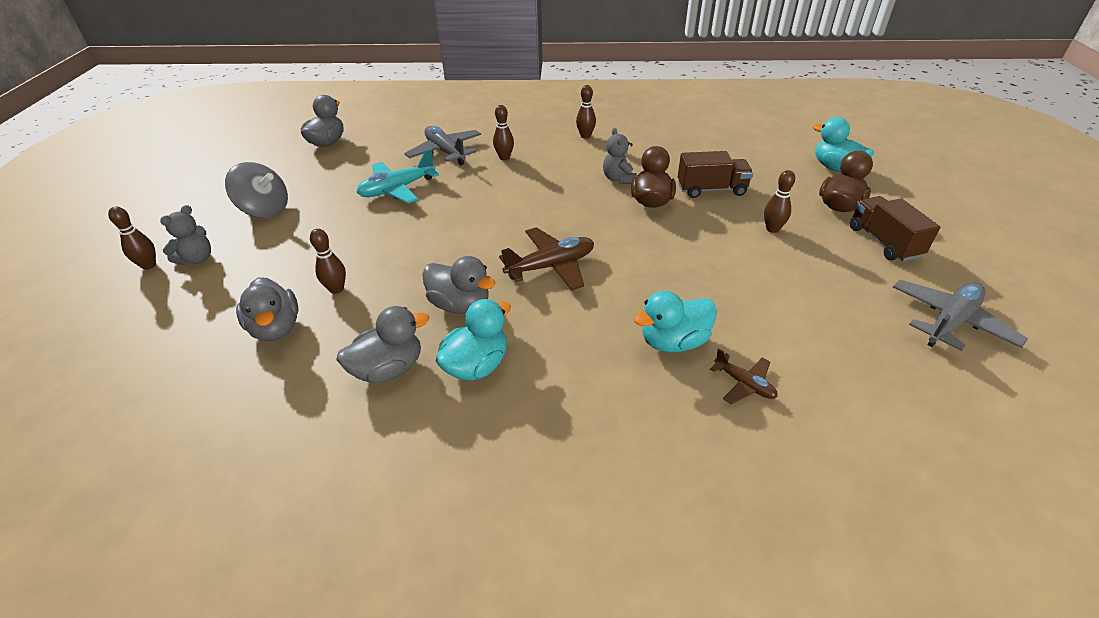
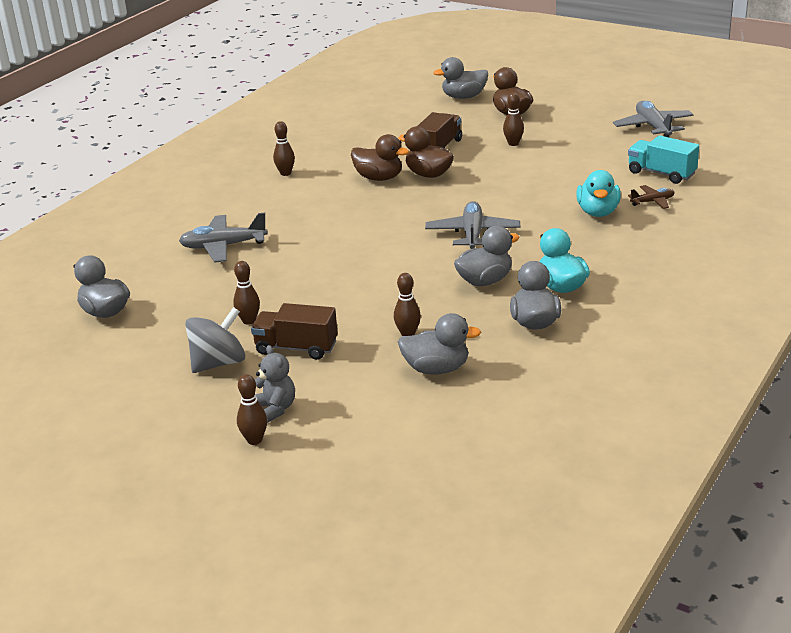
camera: 60 degrees left, 10 degrees down
(397, 189) = (267, 283): turquoise plane -> none
(504, 157) = (275, 219): brown bowling pin -> brown bowling pin (249, 321)
(551, 266) = (472, 234): brown plane -> grey plane
(618, 179) = (379, 178): grey teddy bear -> brown duck
(829, 369) = (661, 173): none -> turquoise truck
(835, 168) = (463, 97): turquoise duck -> grey duck
(883, 242) = (564, 115): brown truck -> brown truck (296, 348)

